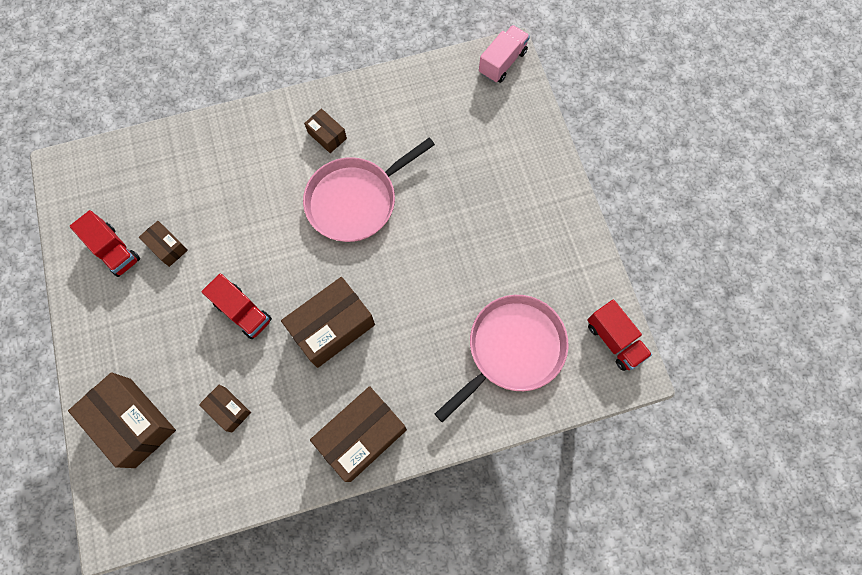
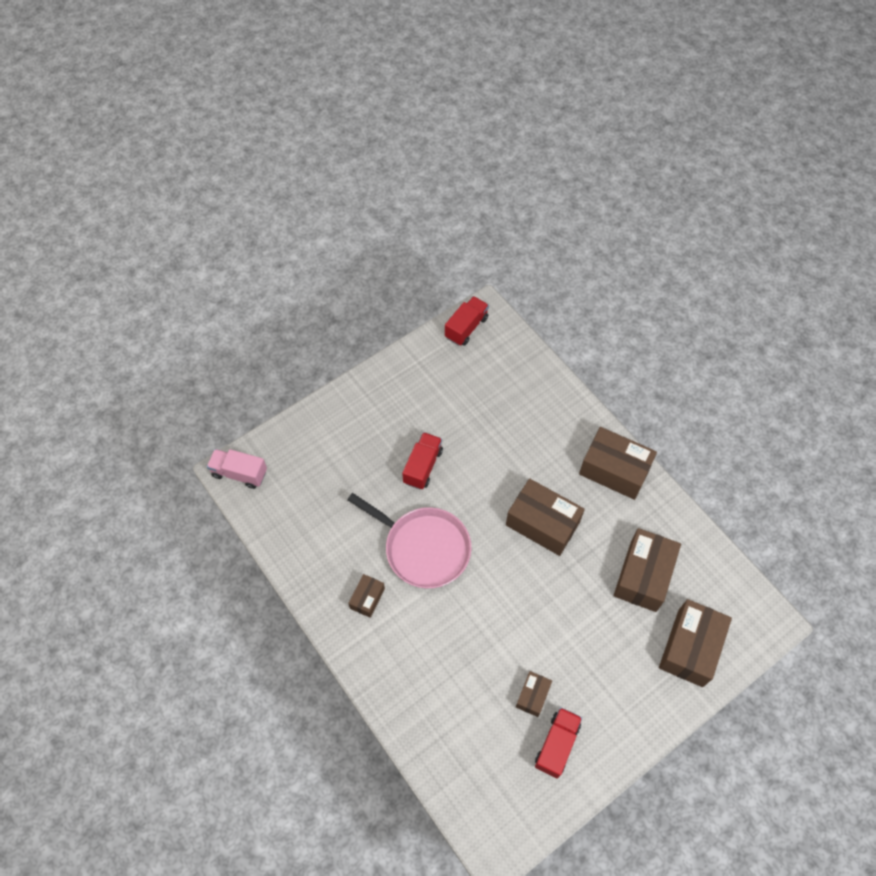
camera: 110 degrees left, 10 degrees down
(228, 409) = (643, 575): brown box -> brown box, size x1.94
(243, 312) = (561, 600): red truck -> red truck (423, 466)
(512, 349) = (503, 390): pink pan -> none

